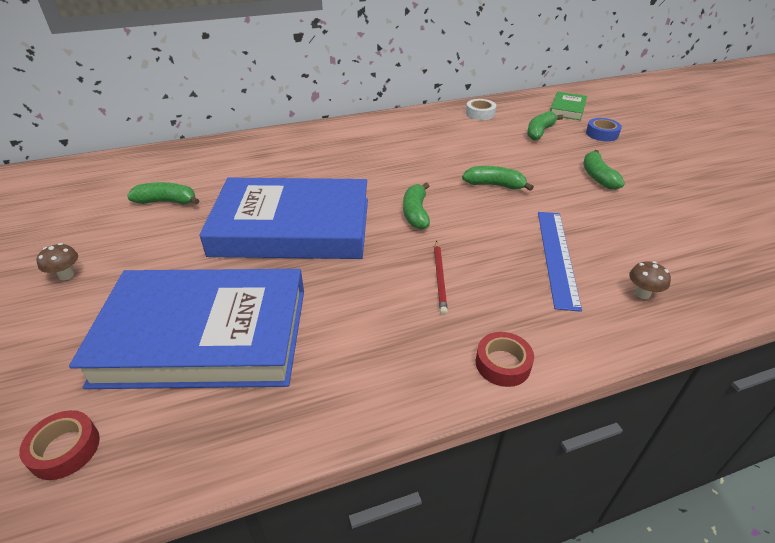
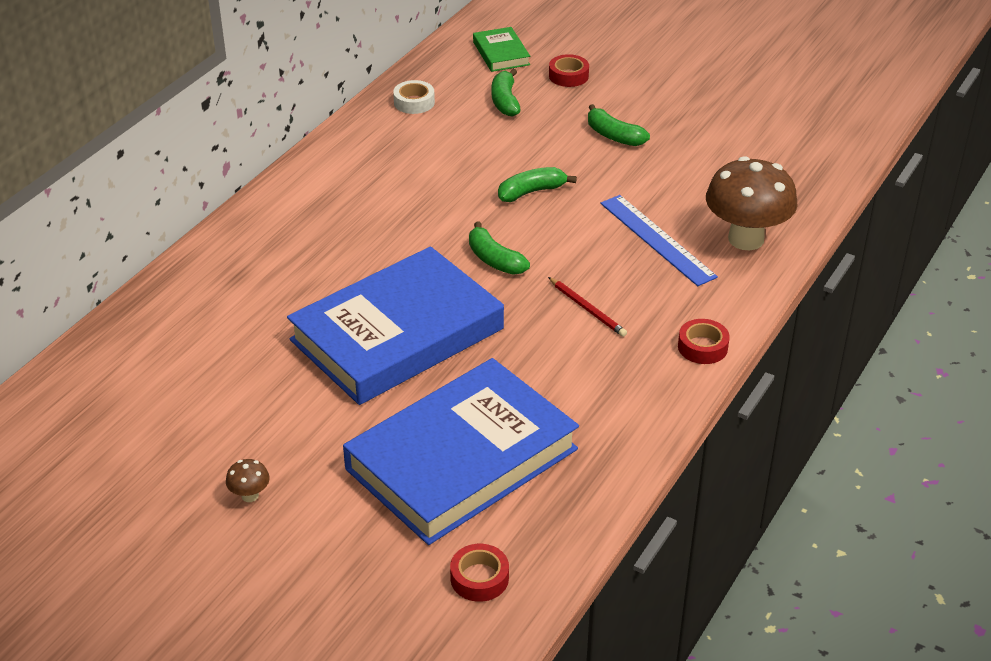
camera: 40 degrees left, 0 degrees up
(167, 202) = (222, 380): green banana -> none
(602, 134) = (568, 76): blue tape -> red tape
(642, 294) = (746, 239): brown mushroom -> brown mushroom, size x2.49

